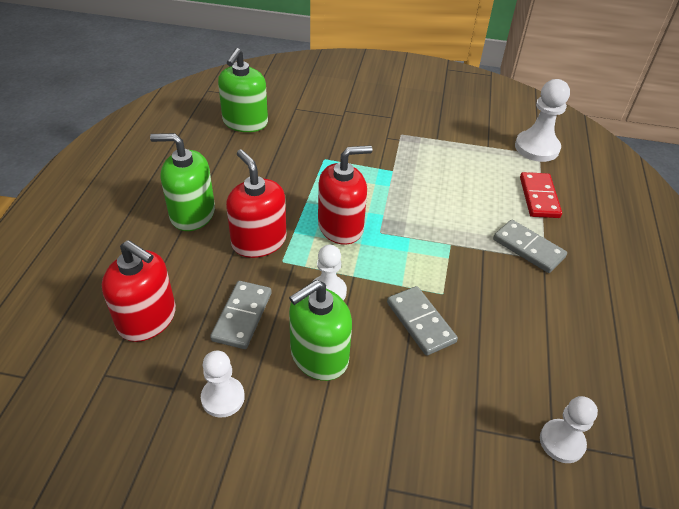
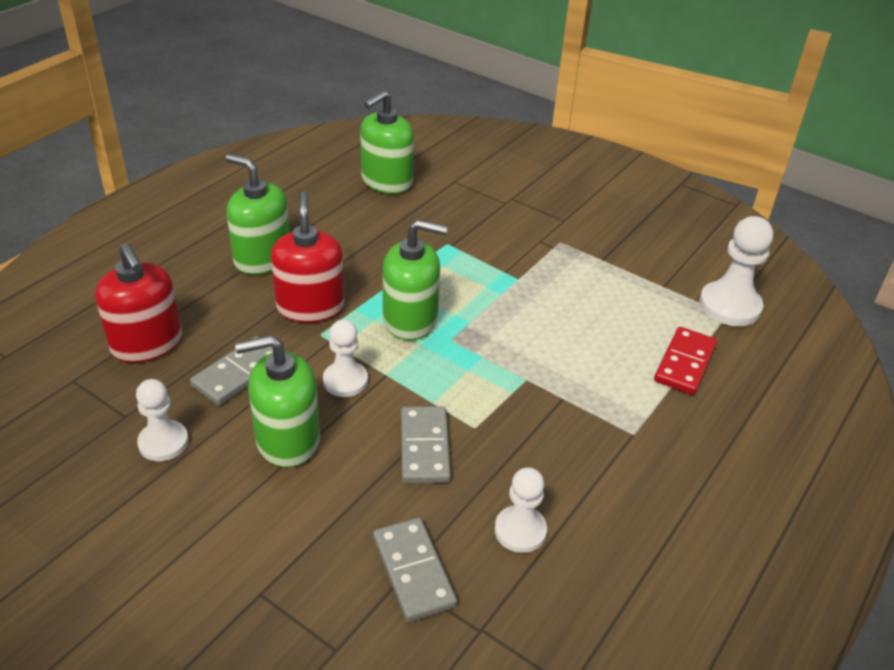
camera: 25 degrees right, 5 degrees down
(340, 227) = (410, 320): red soap dispenser -> green soap dispenser
(528, 248) = (622, 415): grey domino -> grey domino (414, 571)
(562, 442) = (492, 633): white pawn -> white pawn (520, 531)

